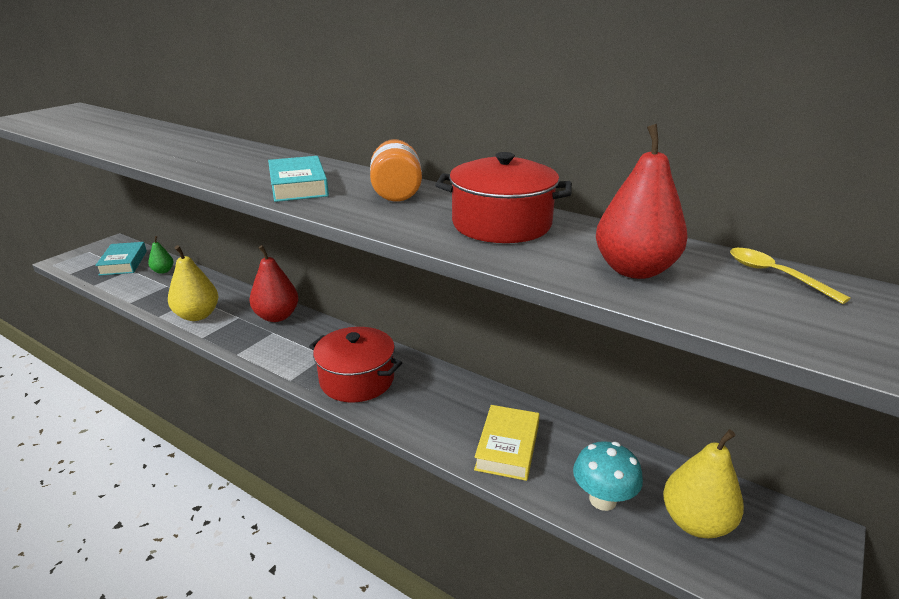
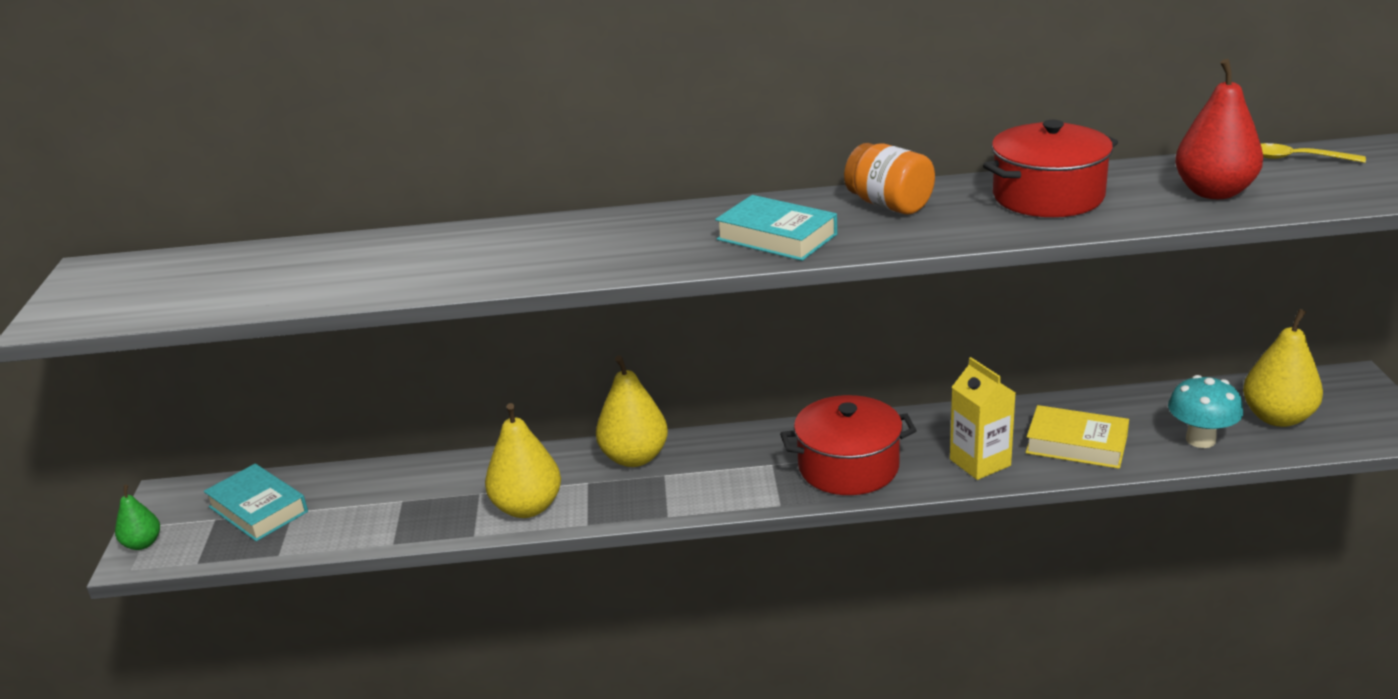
camera: 35 degrees left, 0 degrees up
(163, 271) = (352, 488): green pear -> green pear (143, 544)
(277, 316) = (634, 457): red pear -> yellow pear
(429, 421) = (980, 462): none -> yellow carton
(507, 447) = (1076, 444): yellow book -> yellow book turned 45 degrees counterclockwise

